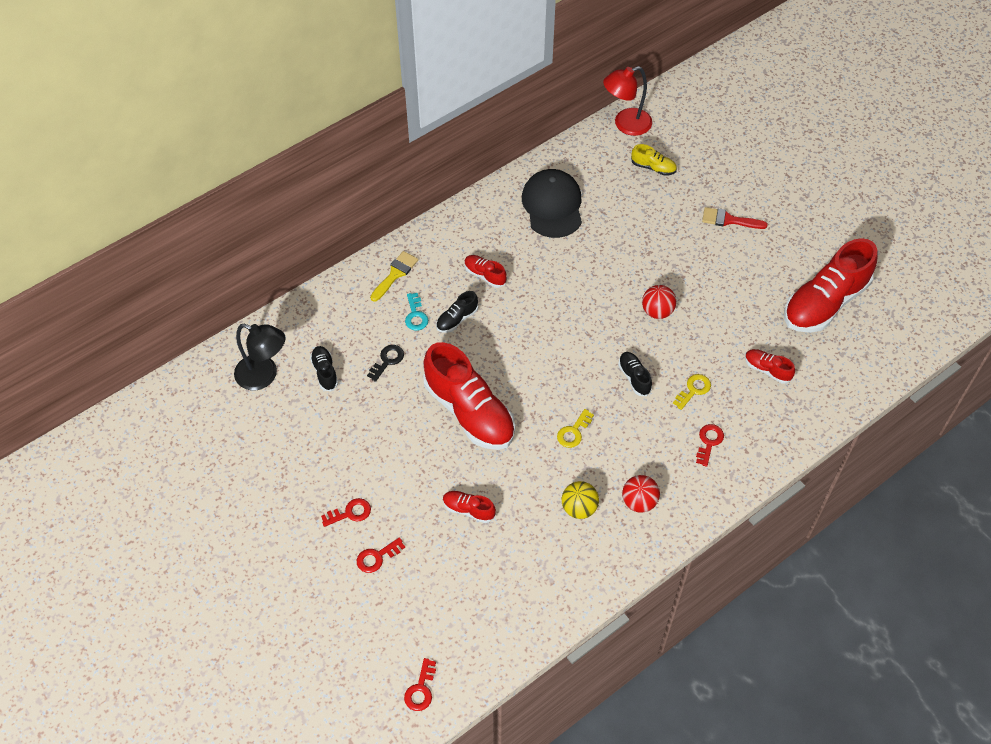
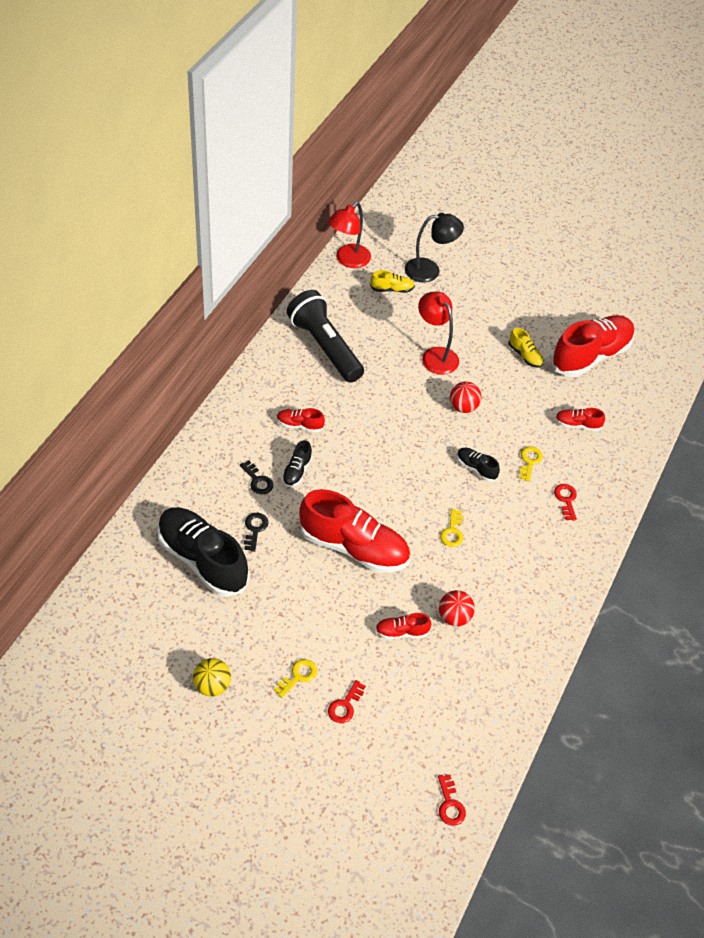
camera: 30 degrees left, 5 degrees down
(264, 376) = (146, 584): black lamp -> black lamp (430, 270)
(325, 372) = (202, 560): black shoe -> black shoe, size x2.26
(350, 513) = (298, 676): red key -> yellow key
(395, 274) = (218, 451): yellow brush -> none
(415, 315) = (258, 481): turquoise key -> black key
(552, 206) = (325, 347): black cap -> black flashlight
(579, 508) = (493, 594): yellow ball -> yellow ball (212, 686)
(639, 502) = (539, 570): red ball -> red ball (454, 617)
(659, 249) = (435, 355): none -> red lamp
(729, 220) = (478, 313): red brush -> none
(753, 279) = (525, 355): none -> yellow shoe
(825, 303) = (590, 356): red shoe -> red shoe turned 150 degrees counterclockwise

